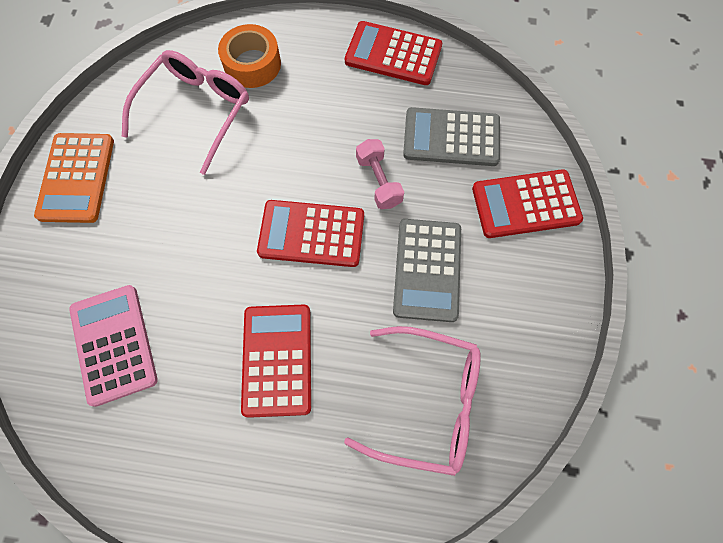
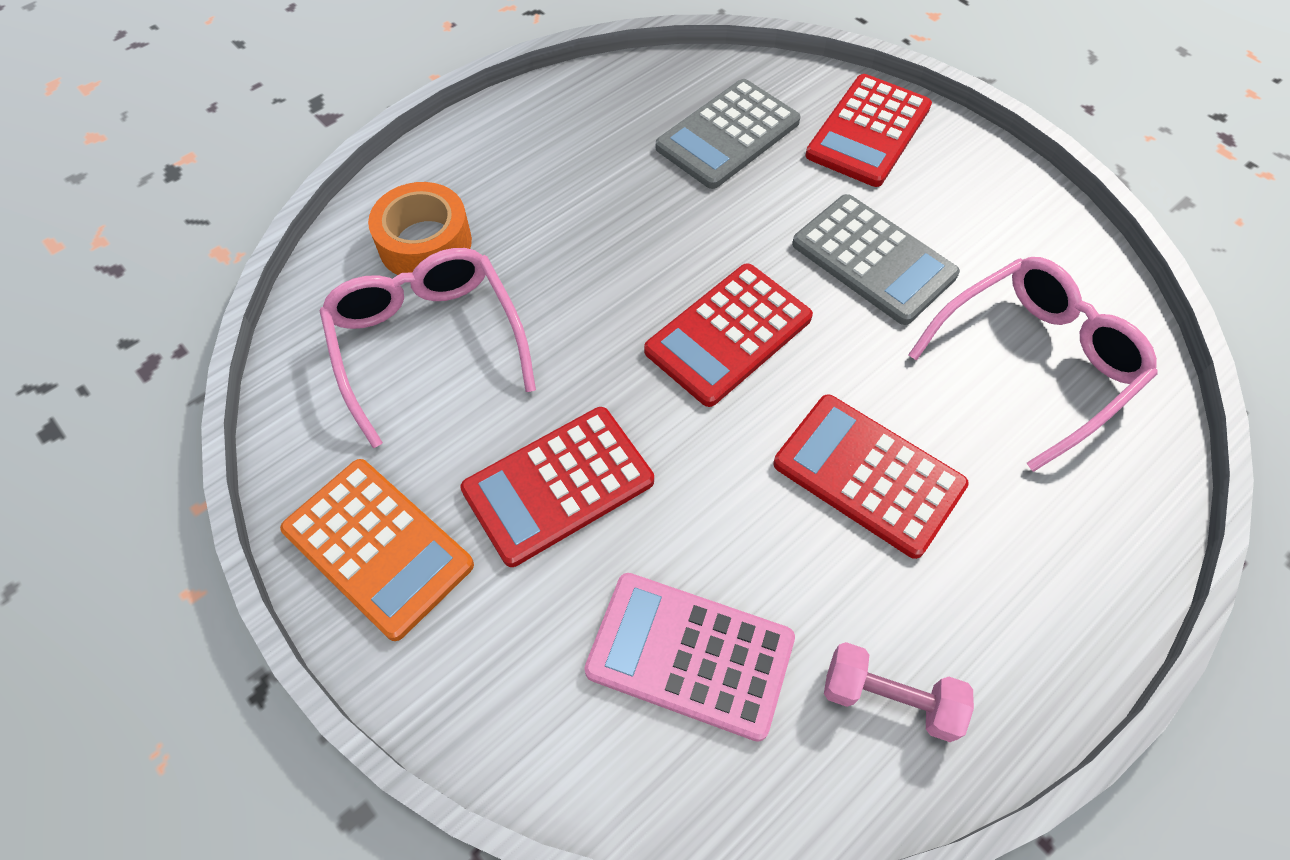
camera: 50 degrees left, 10 degrees down
(378, 181) = (720, 230): pink dumbbell -> pink dumbbell (889, 698)
(393, 54) = (565, 111): red calculator -> red calculator (558, 485)

